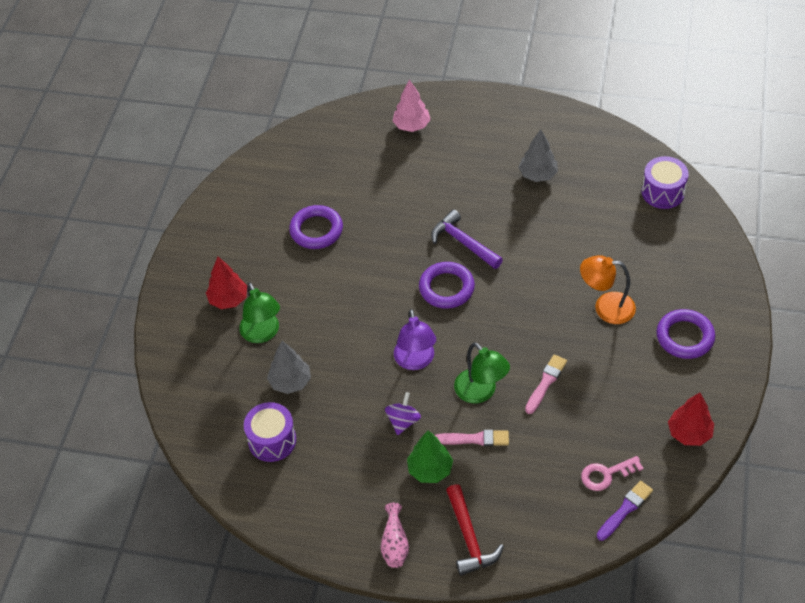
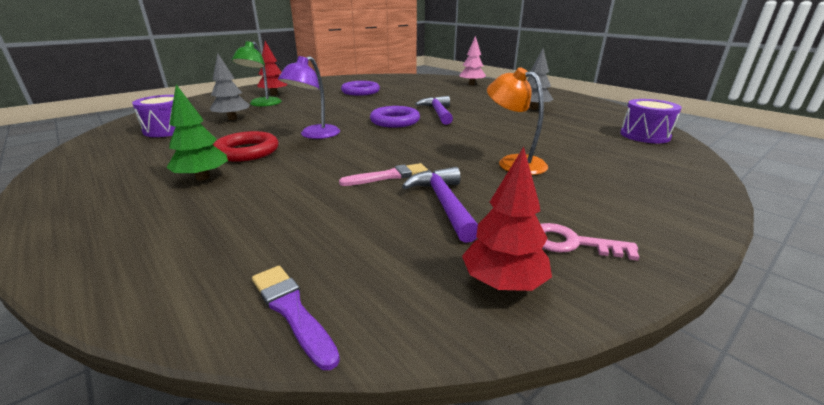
camera: 35 degrees right, 25 degrees down
(395, 544) = (75, 200): pink vase -> none
(403, 421) = (247, 151): purple spinning top -> red ring
(469, 538) = (116, 230): red hammer -> none
(475, 439) = (269, 178): pink brush -> none
(481, 392) = (326, 161): green lamp -> none
(606, 474) = (332, 261): pink key -> pink key (571, 243)
(609, 390) = (443, 203): none -> purple hammer
(625, 509) = (292, 310): purple brush -> purple brush turned 120 degrees counterclockwise
(685, 337) = (589, 205): purple ring -> none

